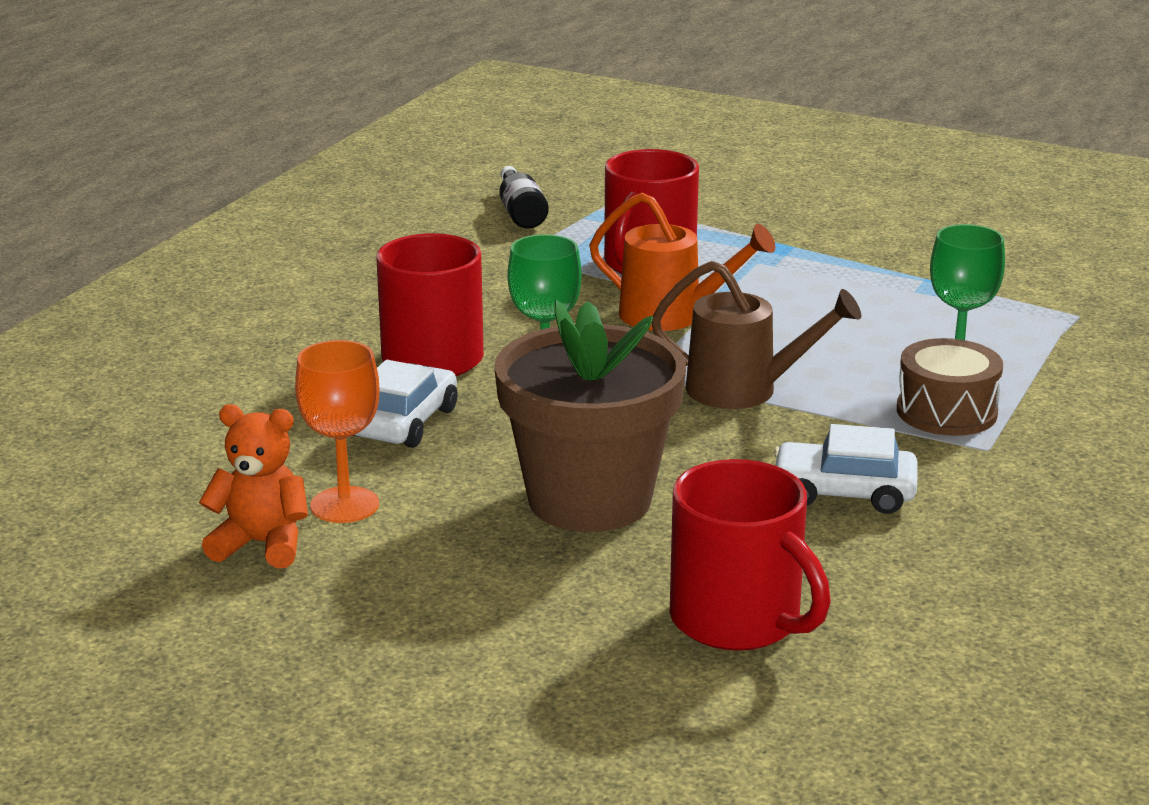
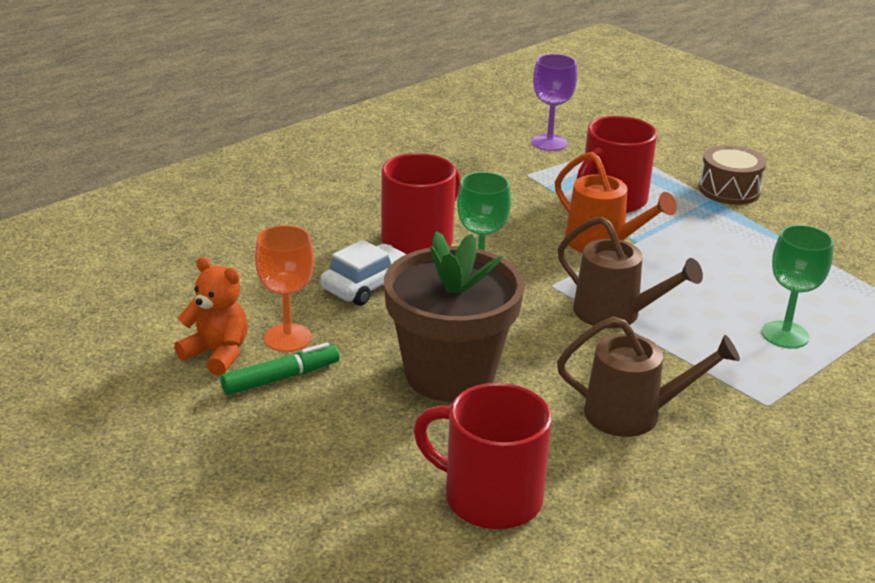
camera: 20 degrees right, 5 degrees up
(371, 553) = (280, 378): none -> green marker
(520, 213) = (549, 143): black bottle -> purple goblet
(738, 620) = (489, 498): red mug -> red mug turned 135 degrees clockwise
(843, 493) = (634, 414): white car -> brown watering can
(946, 412) = (755, 366): brown drum -> brown drum (729, 190)

